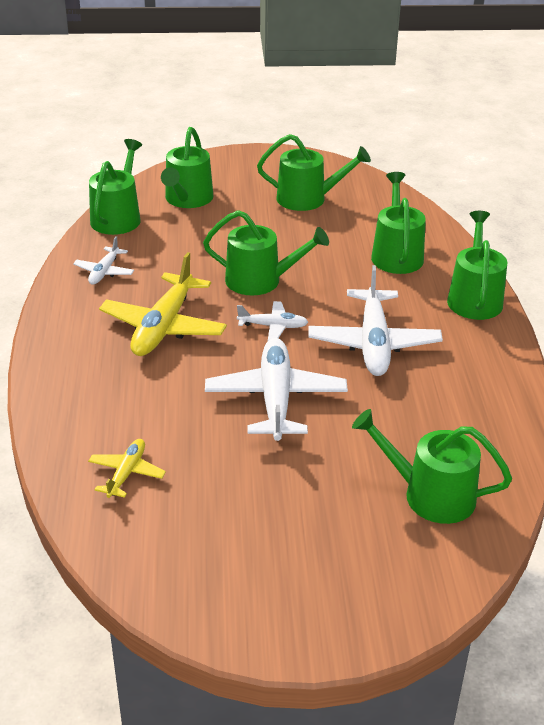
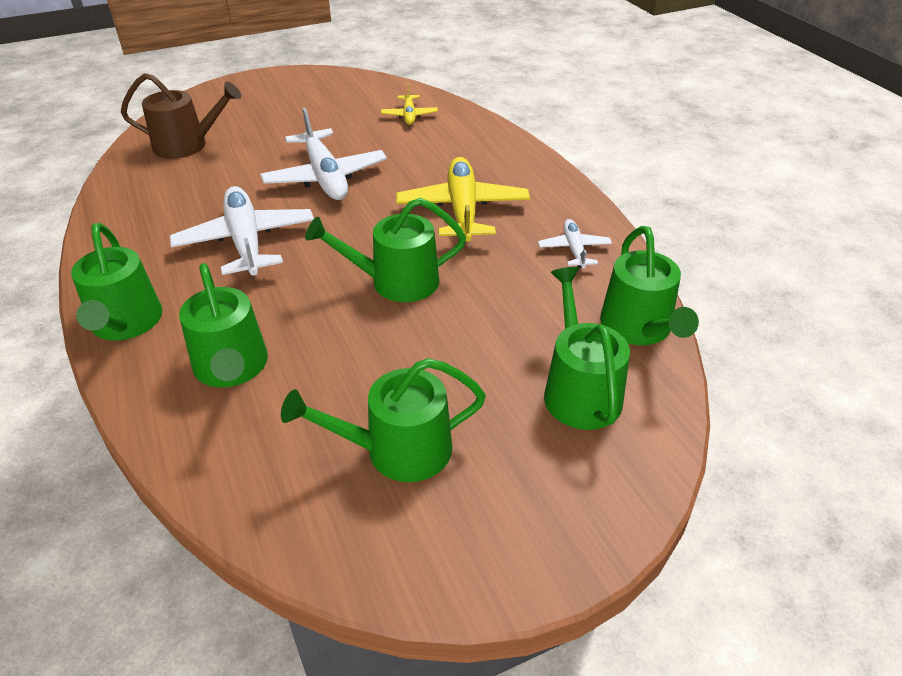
camera: 160 degrees right, 5 degrees up
(273, 326) = (356, 234): white plane -> none
(431, 495) = (186, 145): green watering can -> brown watering can

